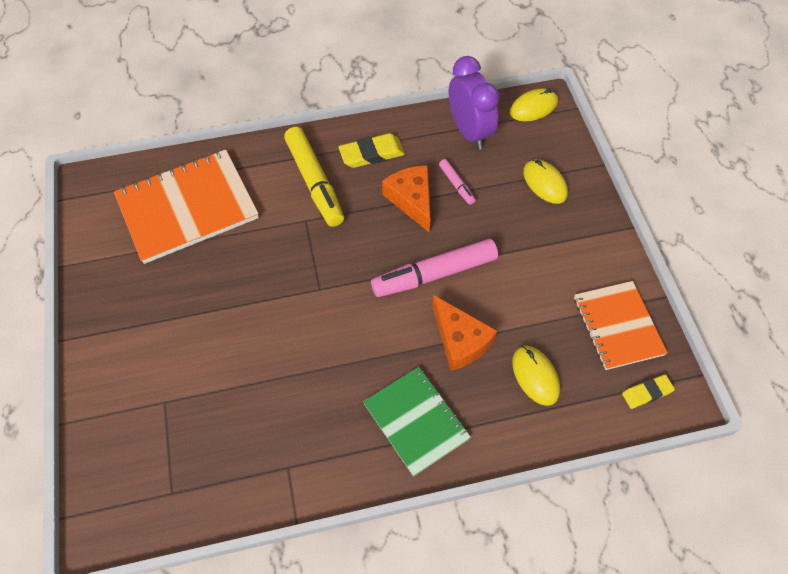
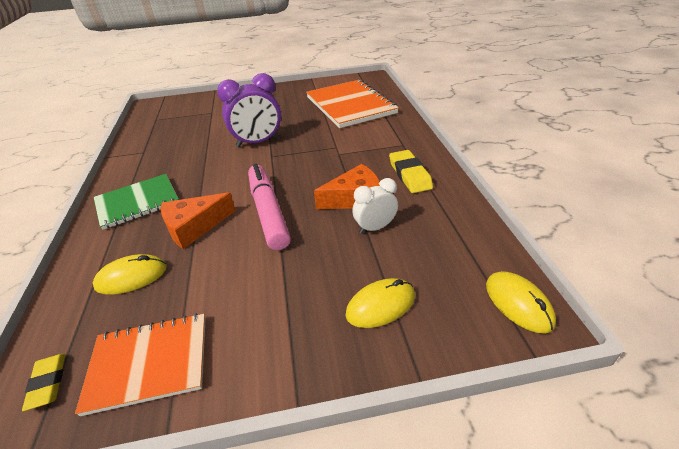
camera: 95 degrees right, 20 degrees down
(314, 182) = (374, 149): yellow marker -> none
(456, 185) = (375, 227): pink marker -> white clock
(469, 132) = (454, 239): purple clock -> purple clock (258, 142)

